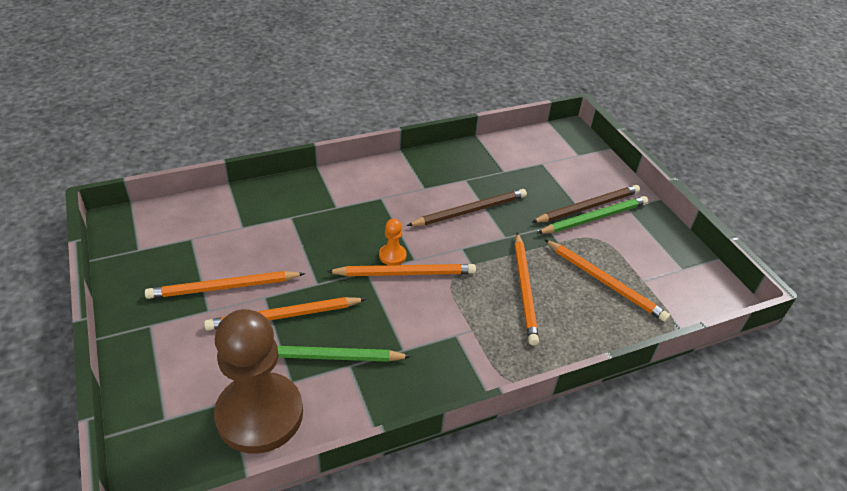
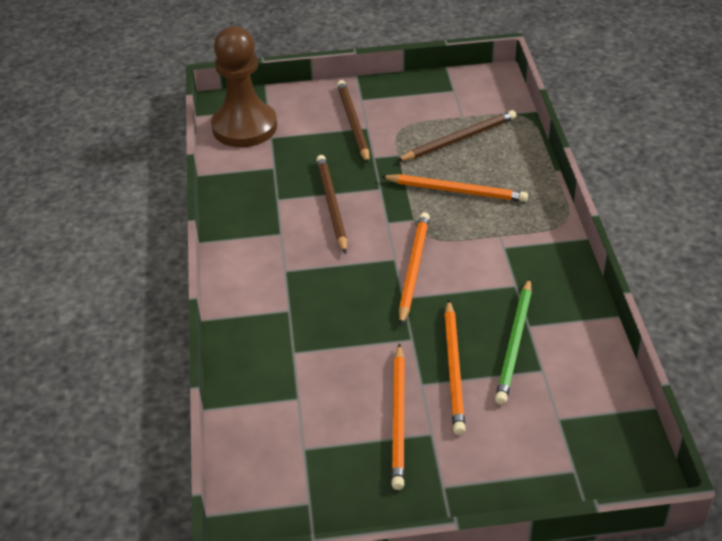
camera: 70 degrees left, 0 degrees up
(260, 414) = (578, 395): brown pawn -> brown pawn (244, 127)
(392, 256) = (385, 274): orange pawn -> none
(594, 218) = (371, 123): green pencil -> none
(605, 282) = (459, 139): orange pencil -> brown pencil

